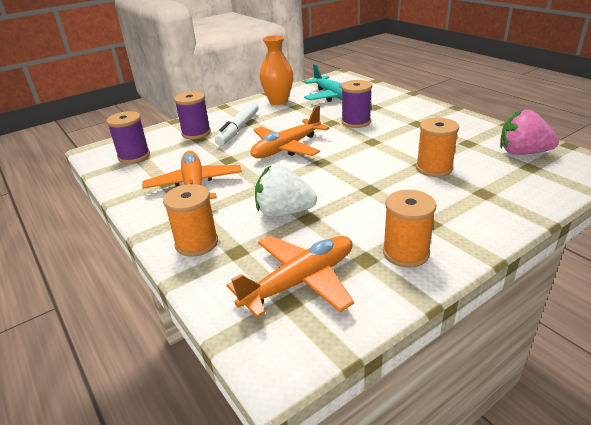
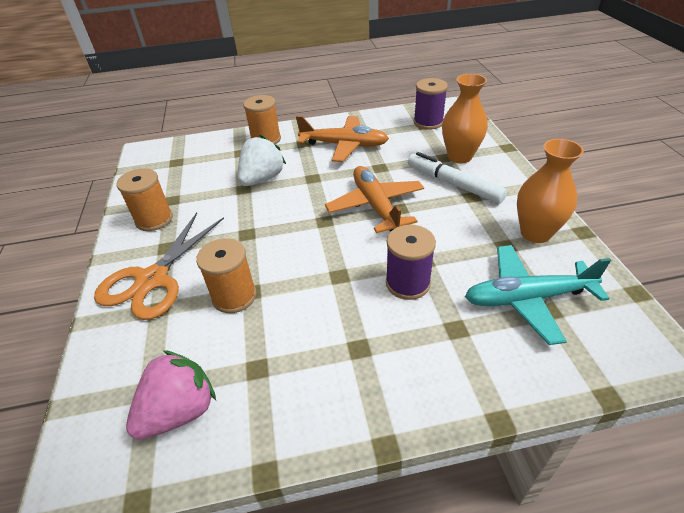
camera: 115 degrees right, 10 degrees up
(196, 133) = (460, 157): purple spool -> orange vase
(300, 281) = (185, 169): orange plane -> none
(467, 210) = (152, 279): none -> orange scissors

